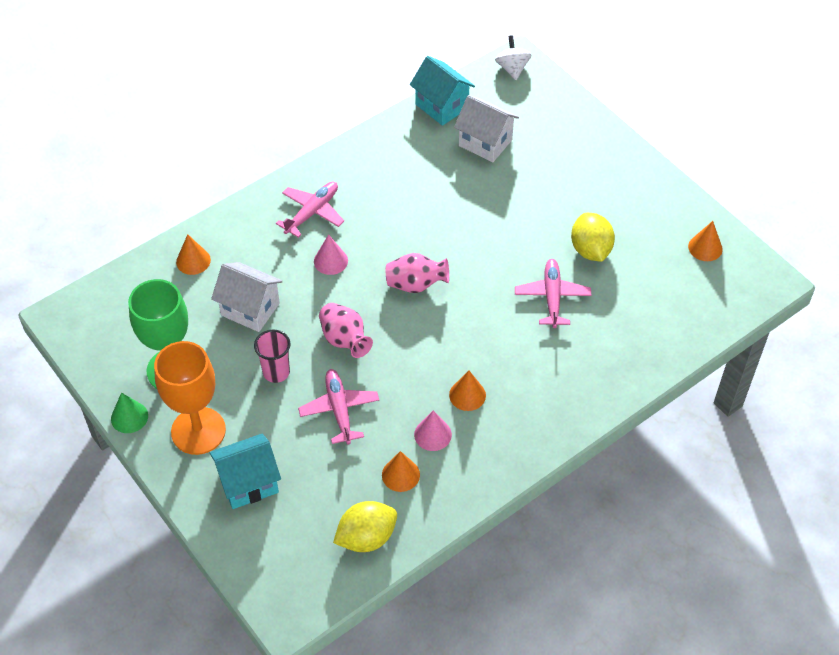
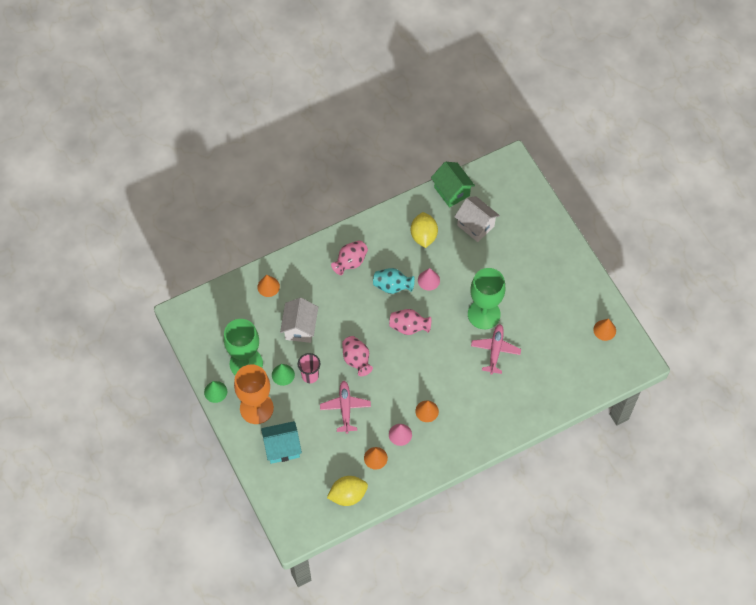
camera: 10 degrees right, 10 degrees up
(233, 377) = (283, 374): none -> green cone
(250, 309) = (300, 328): white house -> white house turned 60 degrees clockwise
(312, 213) = (350, 262): pink plane -> pink vase
(330, 261) = (357, 301): pink cone -> pink cone (428, 280)
(380, 235) = (392, 286): none -> turquoise vase
(441, 106) = (452, 191): turquoise house -> green house
(512, 68) = (506, 168): white spinning top -> none
(523, 252) = (484, 314): none -> green goblet
(590, 250) = (528, 319): yellow lemon -> yellow lemon (423, 236)

